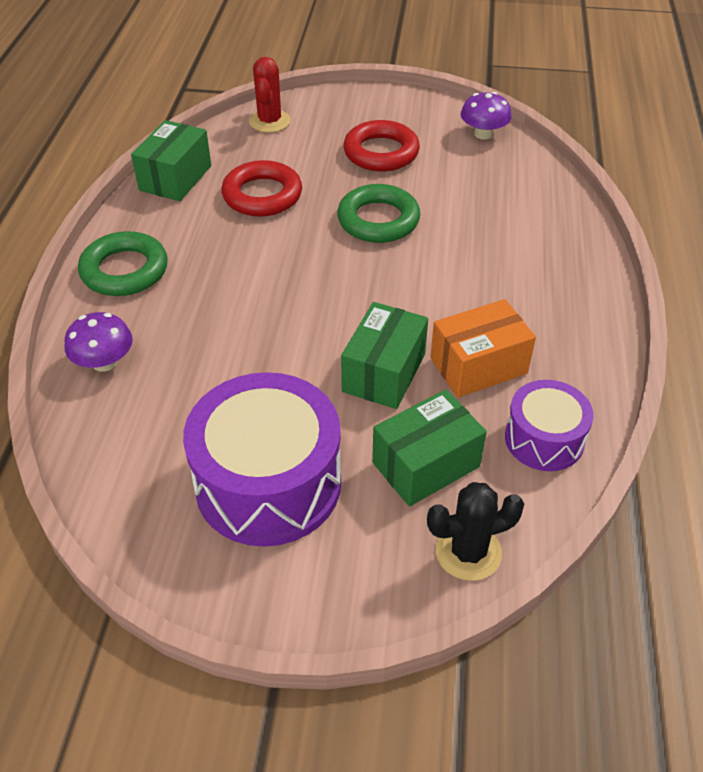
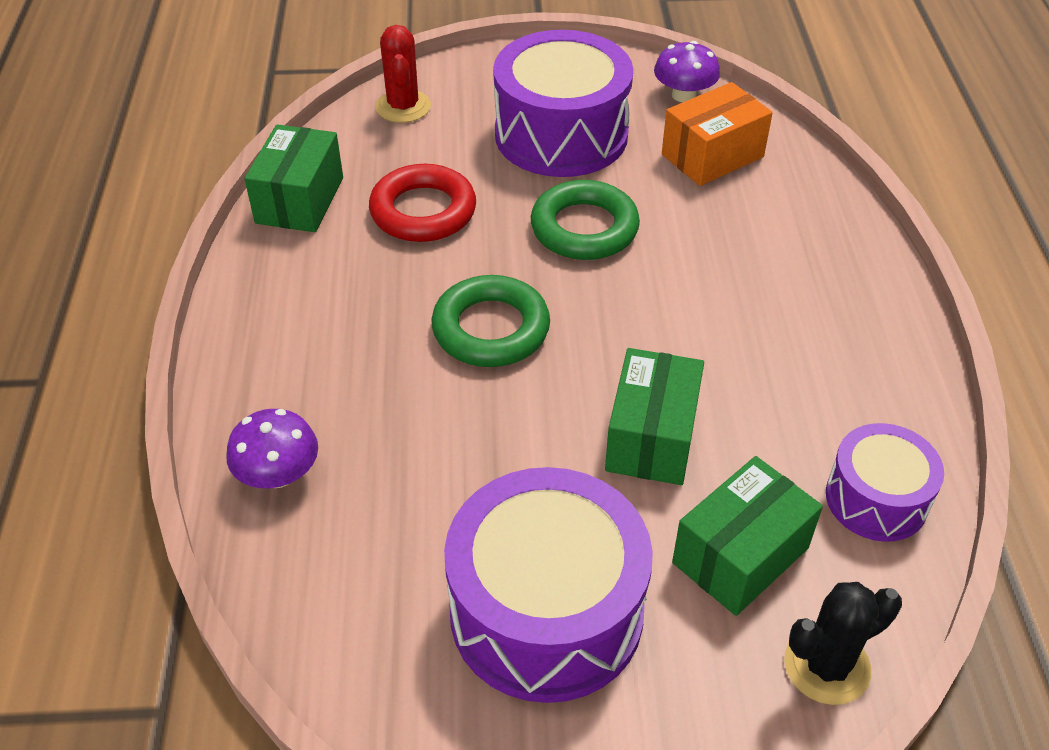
camera: 10 degrees left, 0 degrees up
(124, 270) = (268, 339): green ring -> green ring (491, 329)
(381, 152) = (561, 134): red ring -> purple drum
(478, 366) = (767, 411): orange box -> orange box (712, 156)

